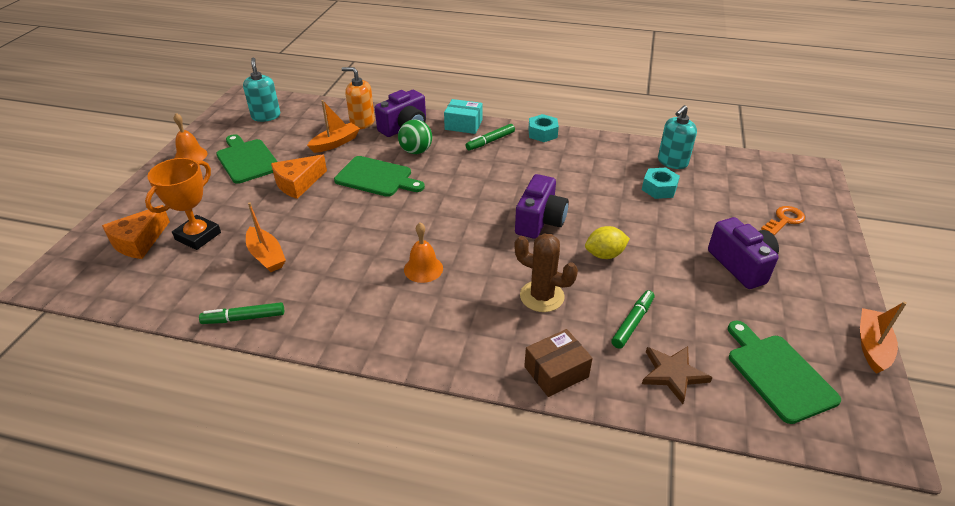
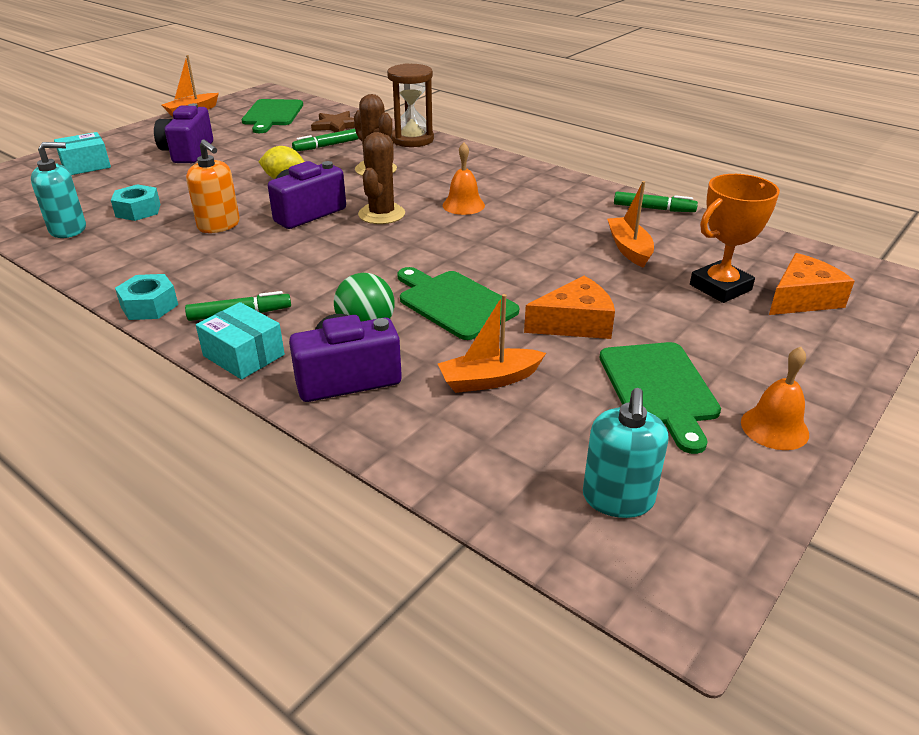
camera: 155 degrees left, 5 degrees down
(362, 122) = (416, 414): orange soap dispenser -> orange soap dispenser (219, 225)
(482, 237) = (381, 214): none -> brown cactus
(556, 372) = (412, 139): brown box -> brown hourglass
(784, 220) = (86, 165): orange key -> turquoise box

